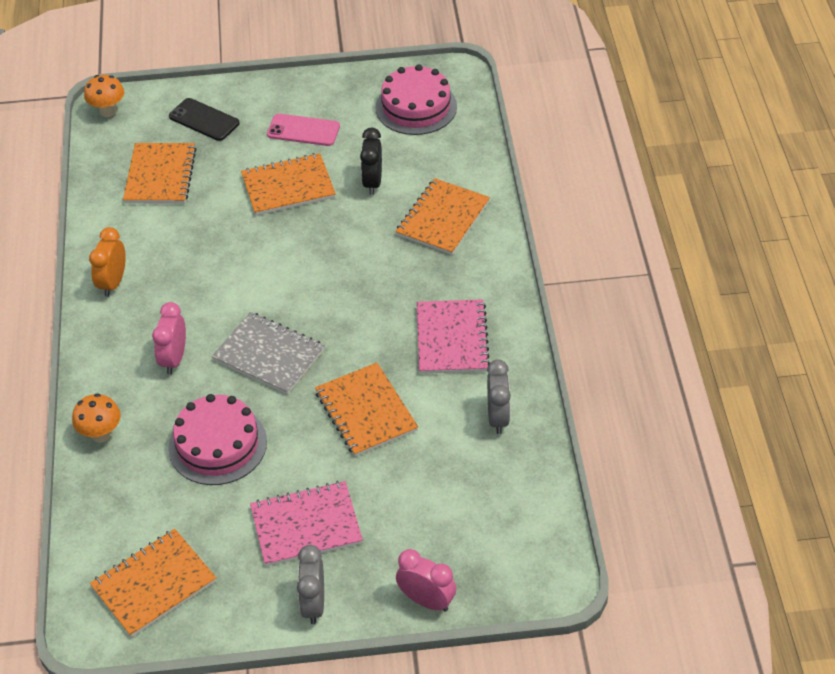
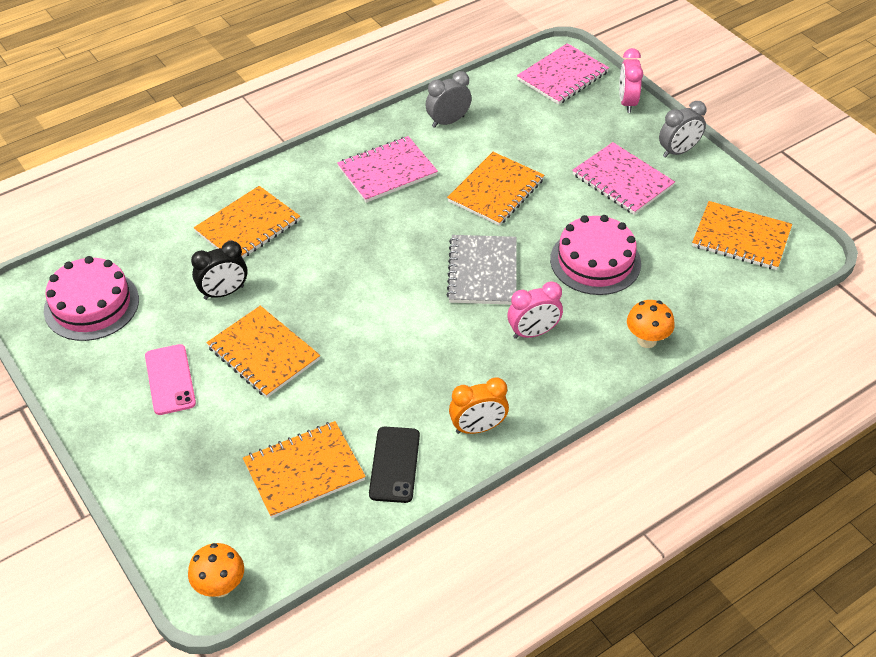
camera: 120 degrees left, 0 degrees up
(204, 120) = (192, 478): black phone -> black phone (394, 464)
(443, 218) = (248, 226): orange notebook -> orange notebook turned 45 degrees counterclockwise
(513, 560) = (562, 76): none -> pink notebook

